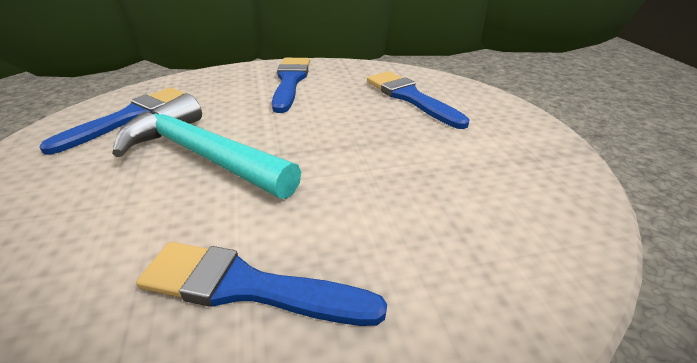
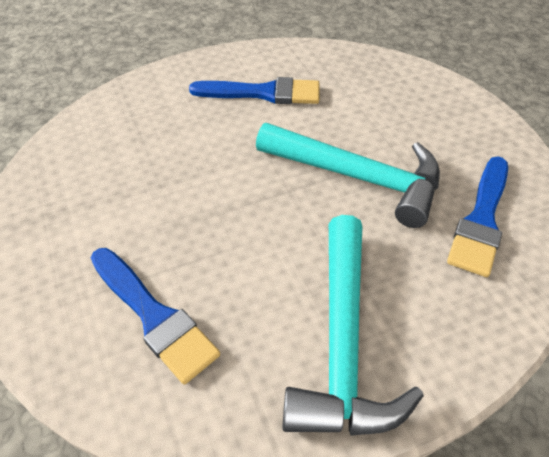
camera: 170 degrees right, 15 degrees up
(290, 81) = (342, 341): blue brush -> turquoise hammer

